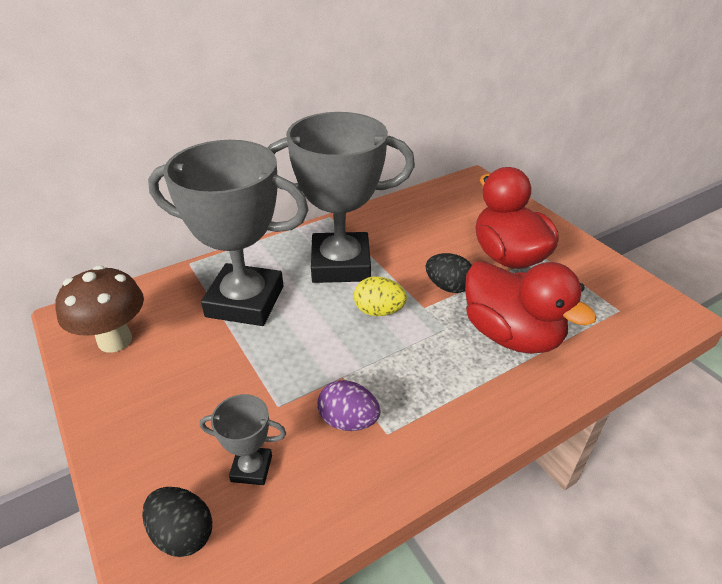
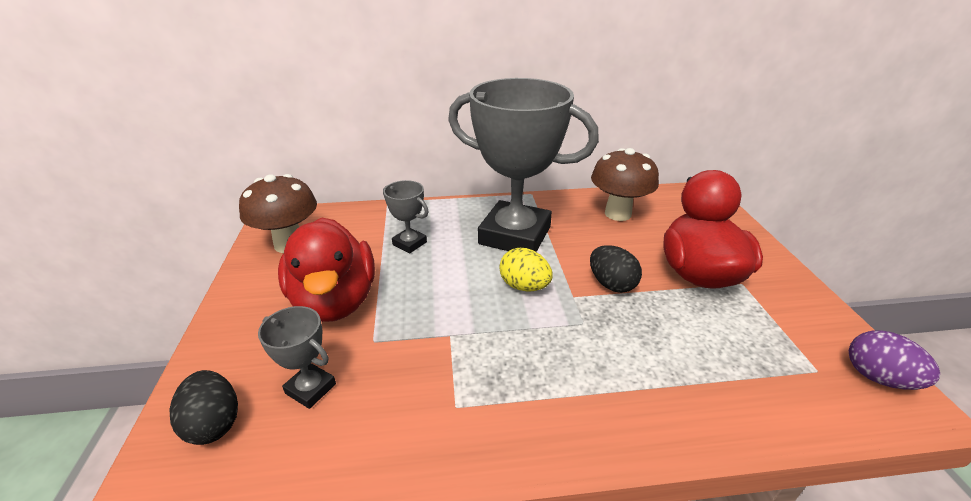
camera: 25 degrees right, 5 degrees down
(245, 301) = (409, 243): grey trophy -> grey trophy, size x0.42
(348, 421) = (426, 379): purple egg -> purple egg (878, 377)
(417, 218) = (618, 213): none -> brown mushroom
(511, 335) = (656, 353): red duck -> red duck (335, 301)

